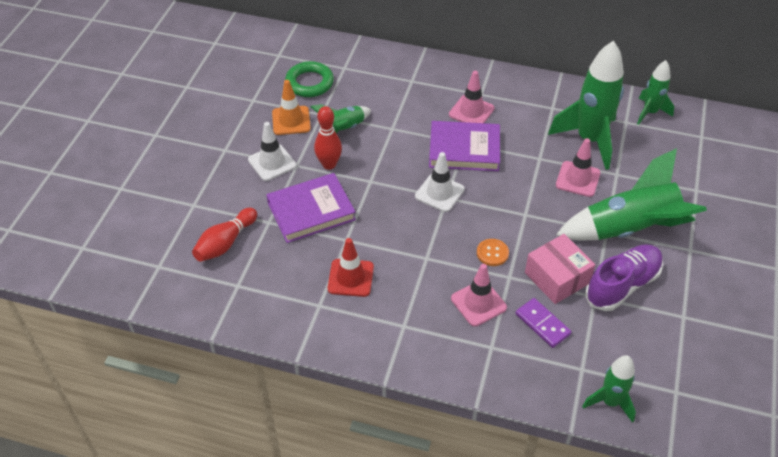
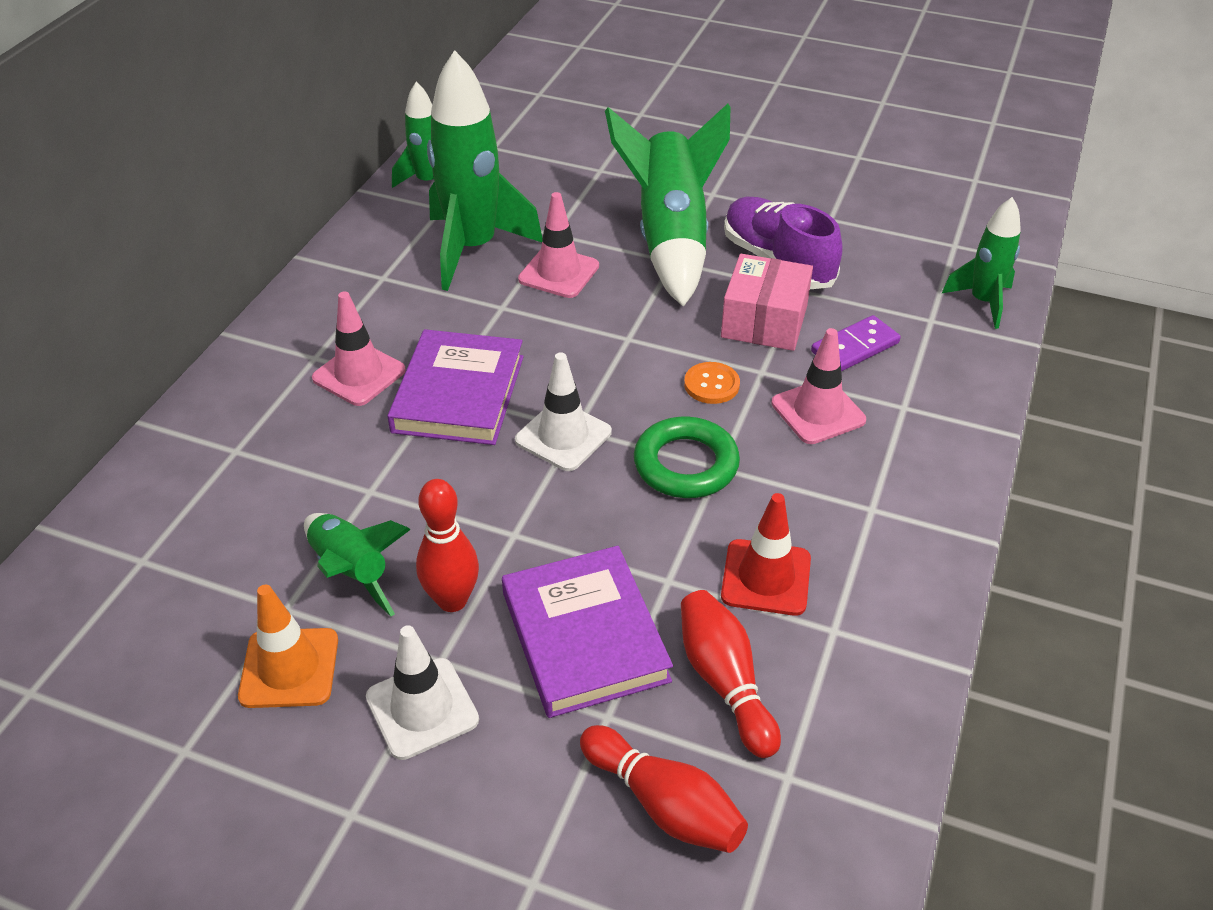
camera: 85 degrees left, 5 degrees down
(287, 262) = (725, 682): none -> red bowling pin
(309, 83) = (168, 628): green ring -> green ring (686, 464)
(557, 278) = (764, 321): pink box -> pink box turned 45 degrees counterclockwise

